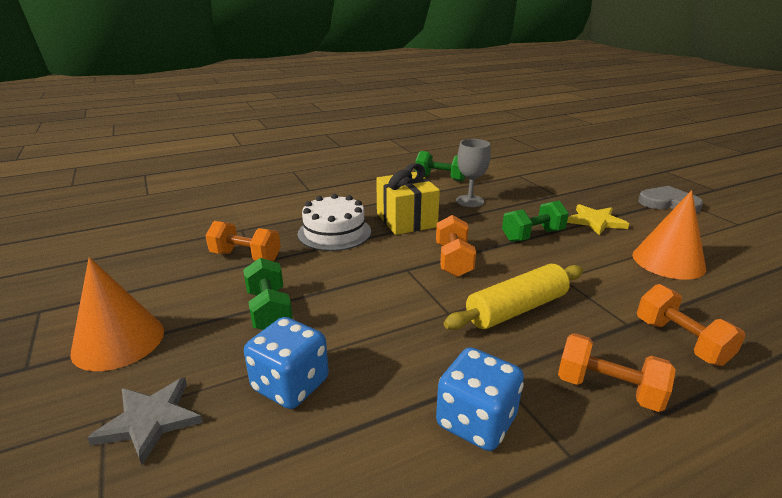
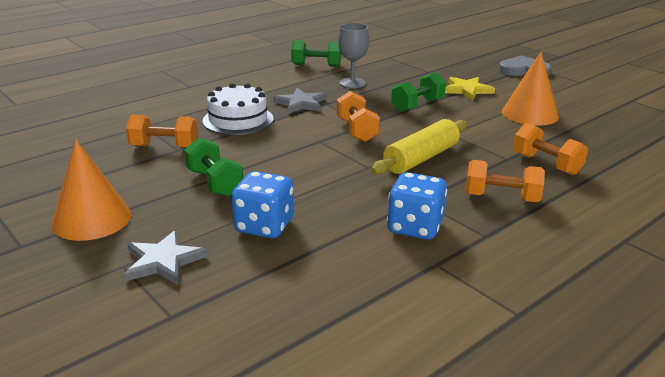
camera: 15 degrees left, 0 degrees up
(406, 220) = (300, 103): yellow gift -> grey star

